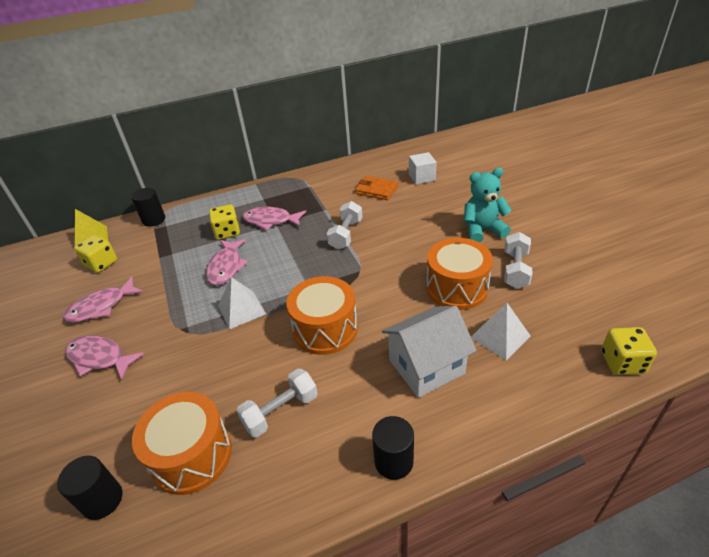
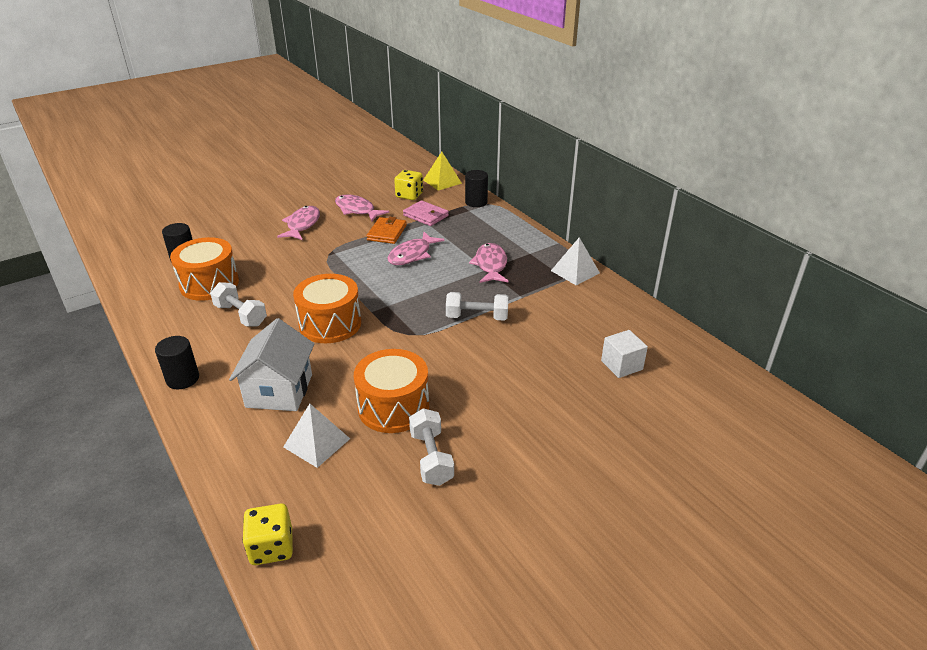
camera: 75 degrees right, 5 degrees down
(155, 254) = (425, 215): none -> pink wallet
(226, 267) = (412, 255): pink fish -> pink fish turned 45 degrees counterclockwise
(227, 232) = (465, 244): yellow dice -> none
(241, 309) = (355, 274): white pyramid -> white pyramid (575, 271)
(376, 190) = (575, 329): orange wallet -> orange wallet (387, 233)
(426, 366) = (279, 390): white house -> white house turned 45 degrees clockwise
(482, 230) = (509, 427): turquoise teddy bear -> none
(515, 270) = (431, 458): white dumbbell -> white dumbbell turned 75 degrees clockwise

